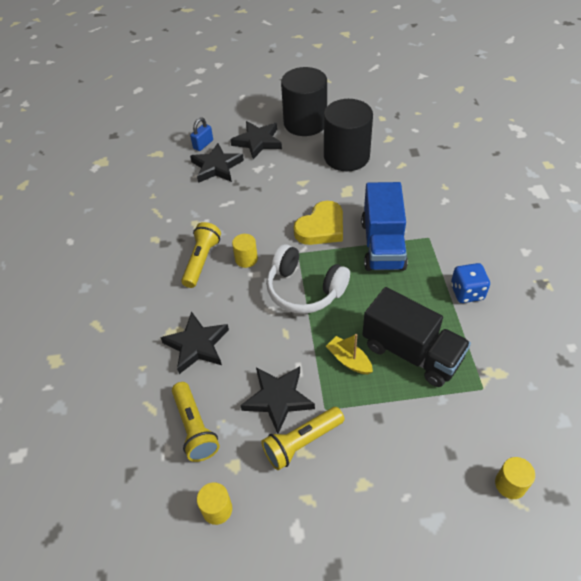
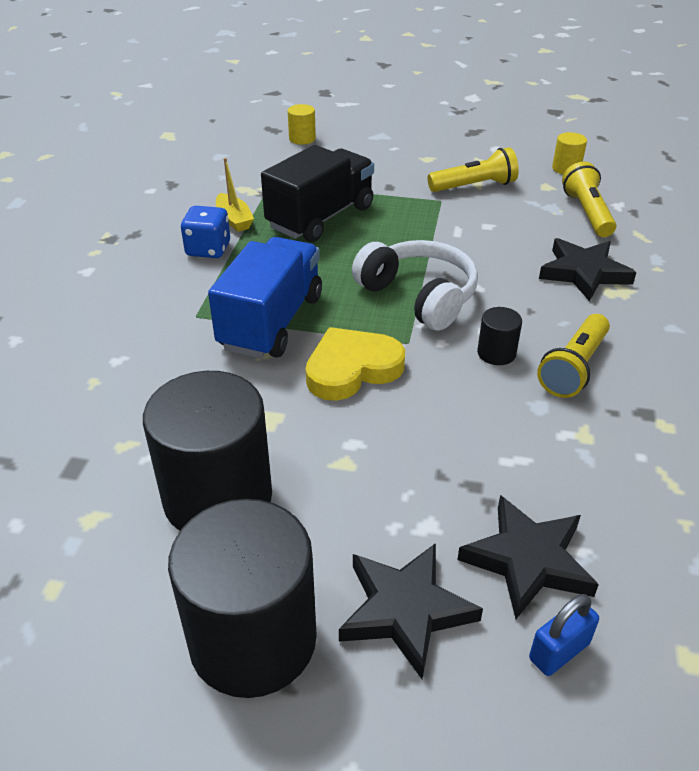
camera: 165 degrees left, 10 degrees down
(246, 259) = (496, 353): yellow cylinder -> black cylinder
(278, 399) = (490, 215): black star -> none
(349, 360) = (396, 225): yellow boat -> yellow boat (234, 220)
(411, 352) = (321, 217): black truck -> black truck turned 75 degrees clockwise

